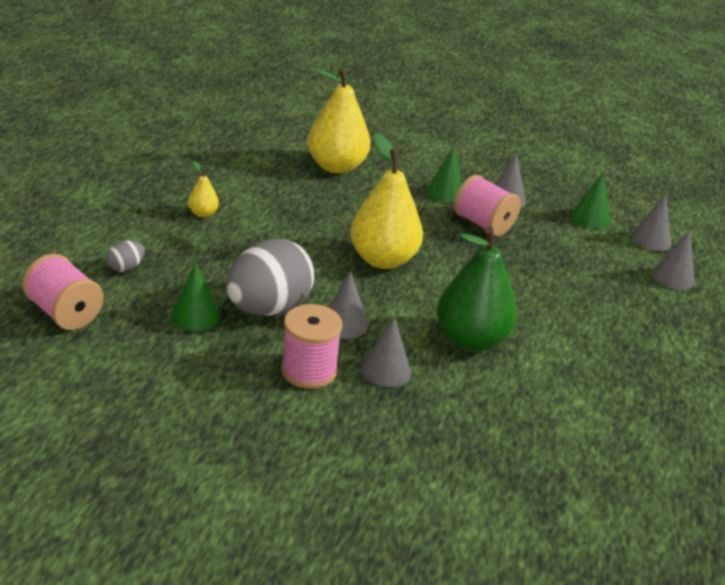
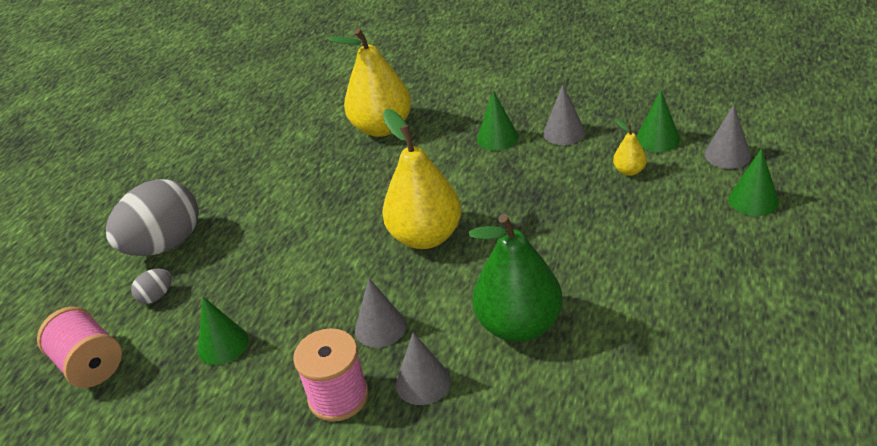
camera: 10 degrees right, 5 degrees up
(203, 213) = (240, 213): yellow pear -> yellow pear (629, 171)
(268, 308) = (300, 322): grey egg -> grey egg (164, 245)
(483, 224) = (537, 170): pink spool -> none
(673, 277) = (753, 200): grey cone -> green cone

